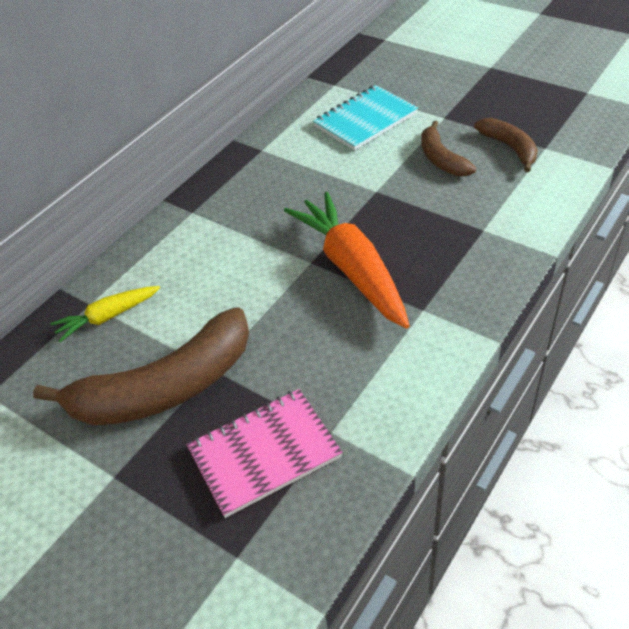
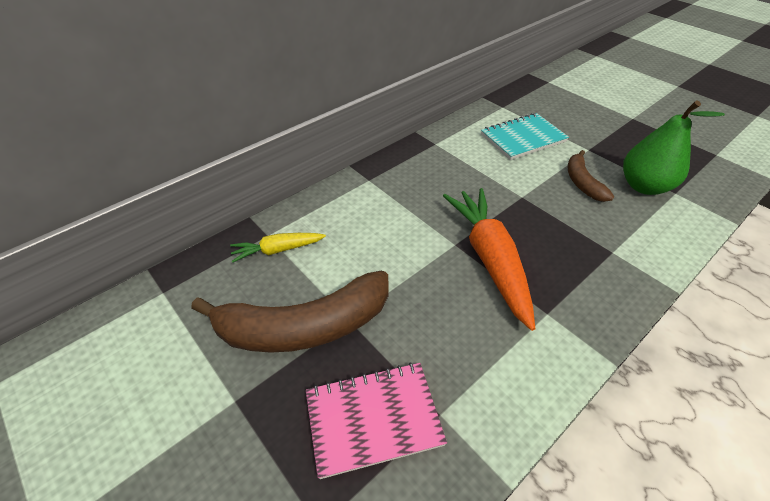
camera: 10 degrees right, 0 degrees up
(509, 148) = (643, 186): brown banana -> green pear

